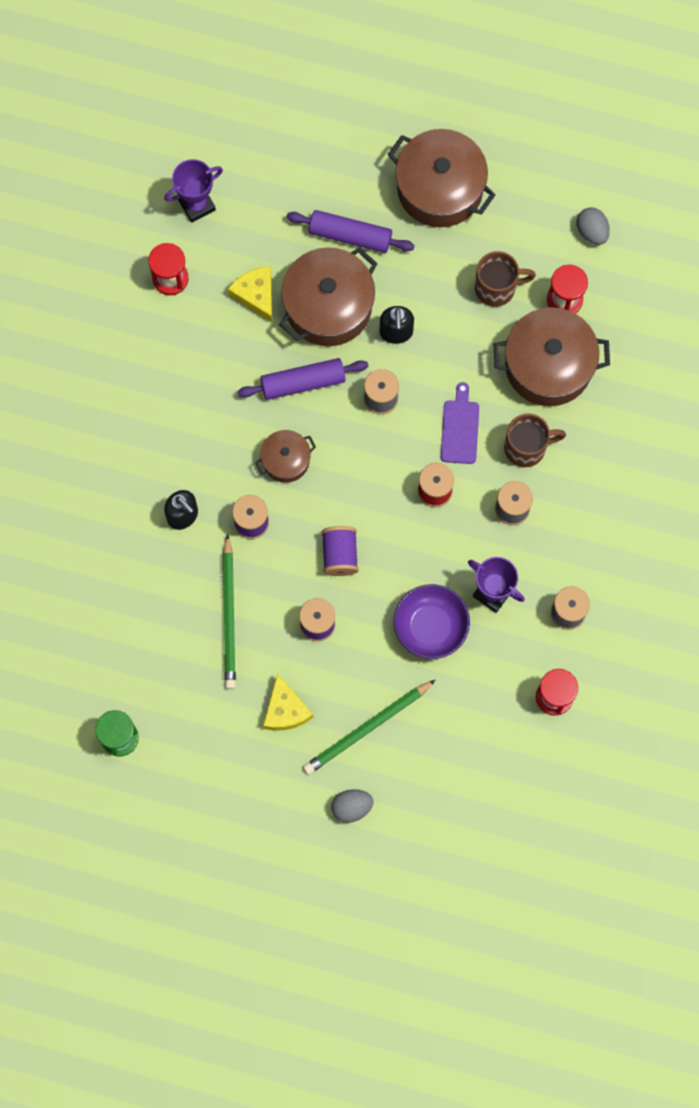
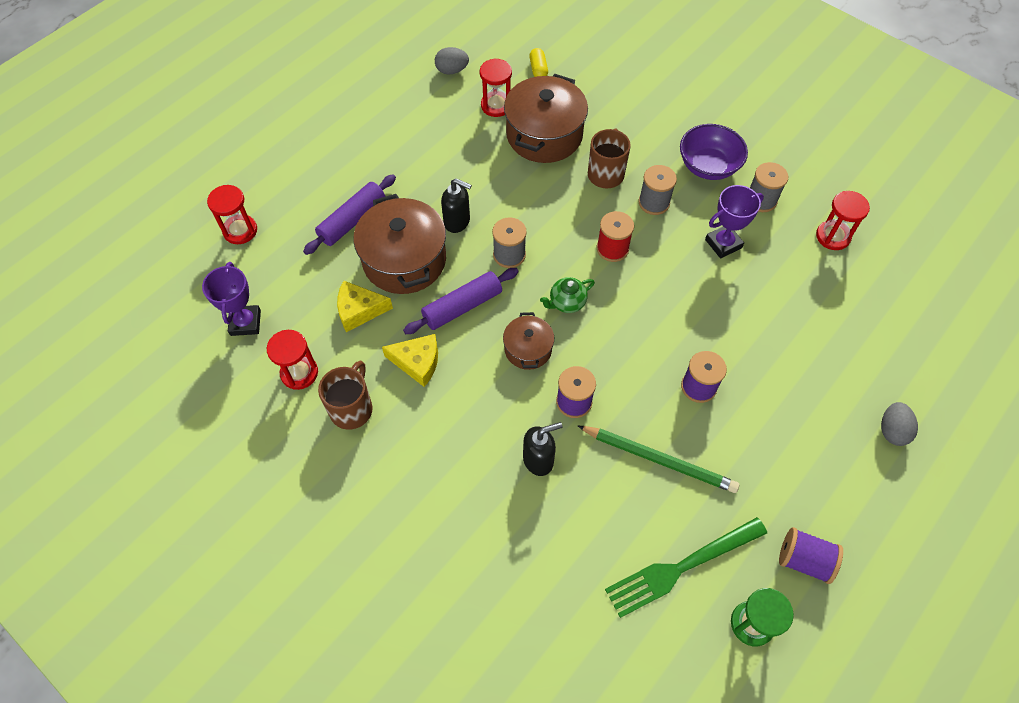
camera: 65 degrees left, 15 degrees down
(140, 666) = (680, 568): none -> green fork
(285, 710) = (775, 449): yellow cheese -> yellow cheese (417, 362)
(289, 142) = (240, 231): none -> red hourglass
(303, 382) = (462, 306): purple rolling pin -> purple rolling pin turned 45 degrees clockwise
(340, 555) = (639, 342): purple spool -> purple spool (804, 560)
(352, 473) = (566, 302): none -> green teapot
(367, 728) = (816, 386): green pencil -> none
(430, 627) = (736, 299): purple bowl -> purple bowl (708, 166)
(440, 188) = (354, 146): brown pot -> none
(460, 428) = (566, 210): purple cutting board -> none
(497, 288) = (460, 142): brown mug -> brown mug (352, 408)
(639, 319) = (538, 69): none -> yellow capsule

